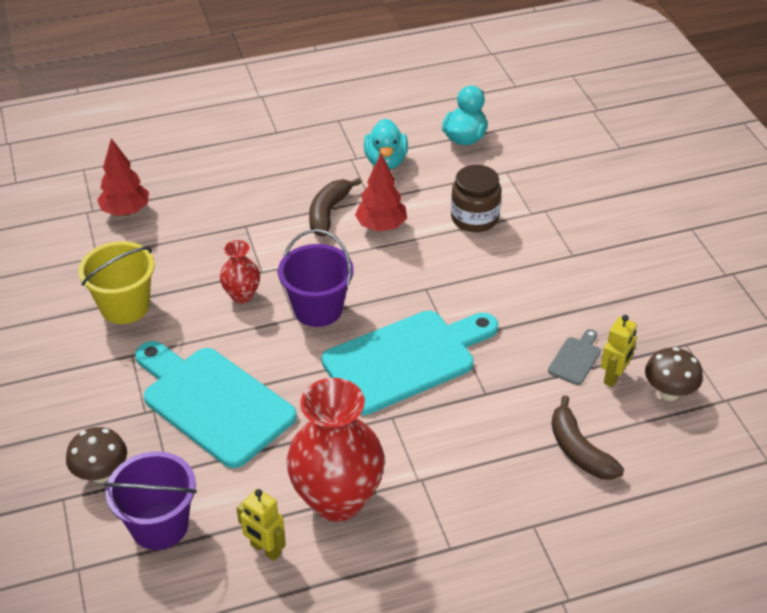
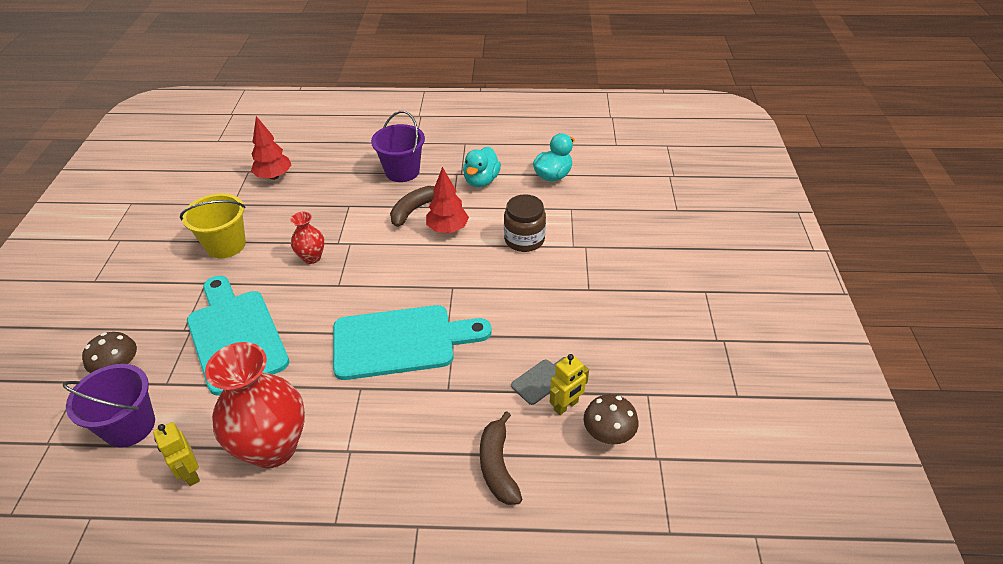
camera: 20 degrees right, 0 degrees up
(318, 309) = (360, 282): purple bucket -> purple bucket (402, 171)

